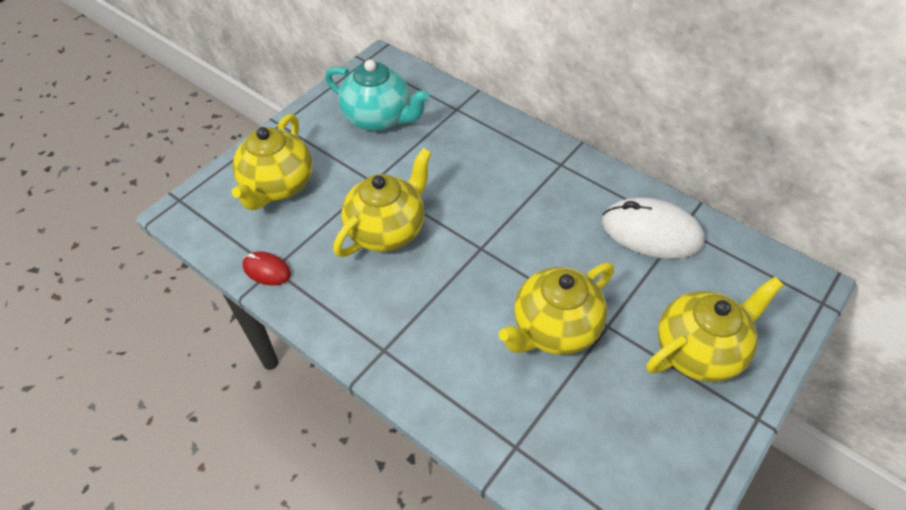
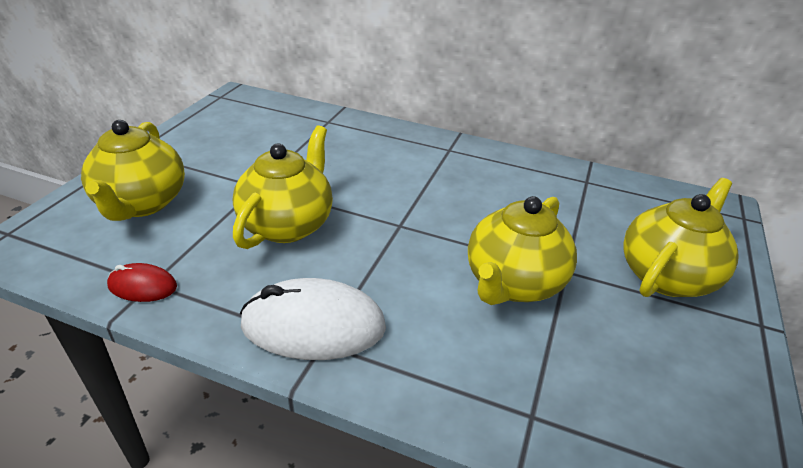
camera: 20 degrees left, 15 degrees down
(379, 118) = (248, 136): turquoise teapot -> none
(651, 232) = (561, 188): white mouse -> white mouse (313, 326)

